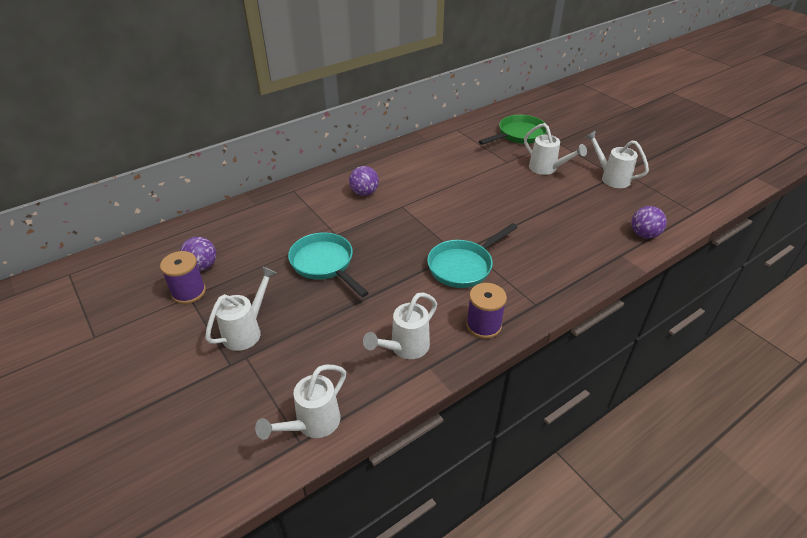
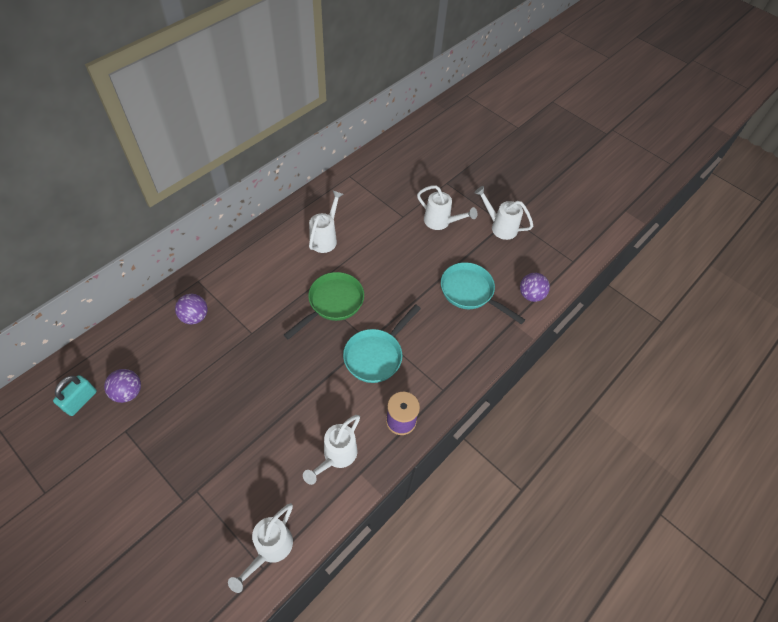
camera: 15 degrees left, 15 degrees up
(155, 267) = (80, 401): none -> turquoise padlock
(189, 292) = (123, 426): purple spool -> none
(247, 330) = (190, 461): white watering can -> white watering can (325, 238)
(325, 264) = (247, 372): turquoise pan -> turquoise pan (470, 292)
(364, 193) = (270, 275): purple ball -> purple ball (195, 317)
(518, 135) = (411, 178): green pan -> green pan (332, 303)

